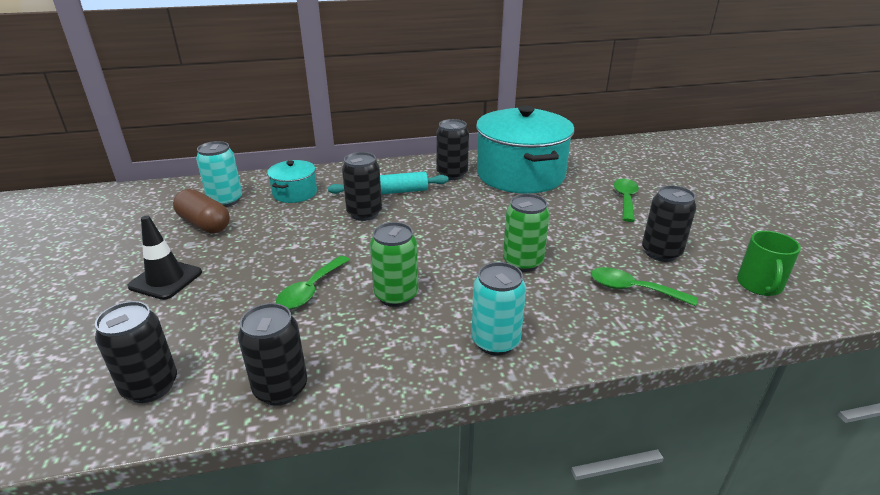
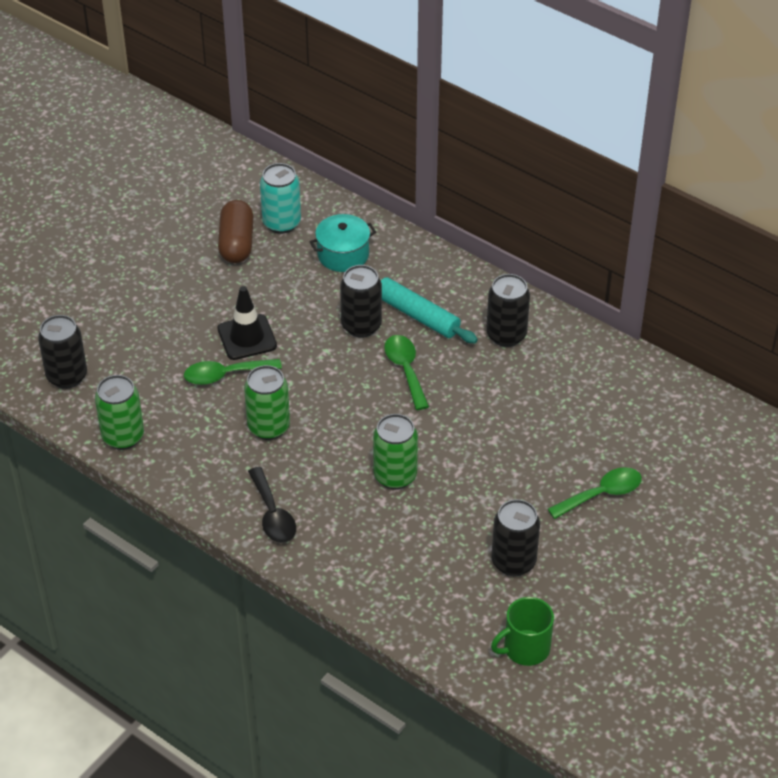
camera: 50 degrees right, 15 degrees up
(165, 279) = (154, 288): black traffic cone -> black traffic cone (247, 337)
(281, 389) = (123, 436): black can -> green can
(495, 342) = (273, 515): turquoise can -> black spoon
(520, 174) = (567, 386): turquoise pot -> none
(632, 289) = (427, 565): green spoon -> green spoon (405, 369)

